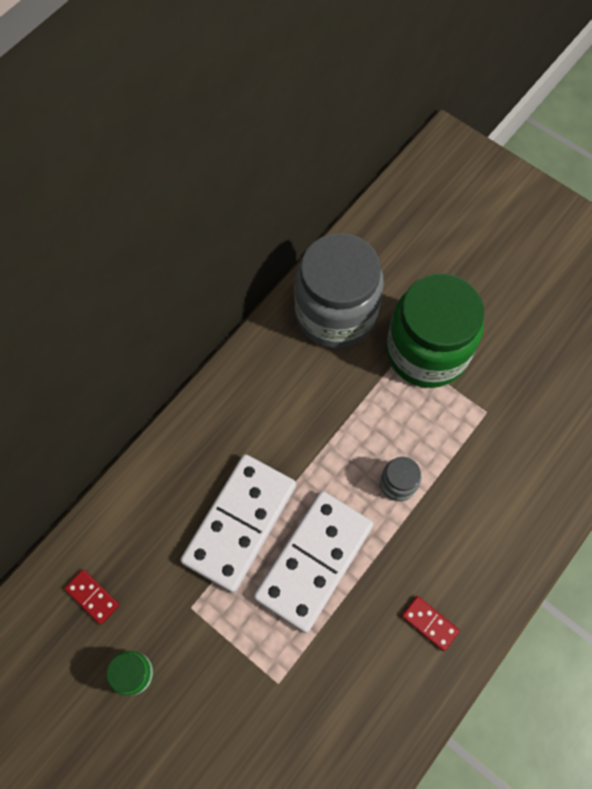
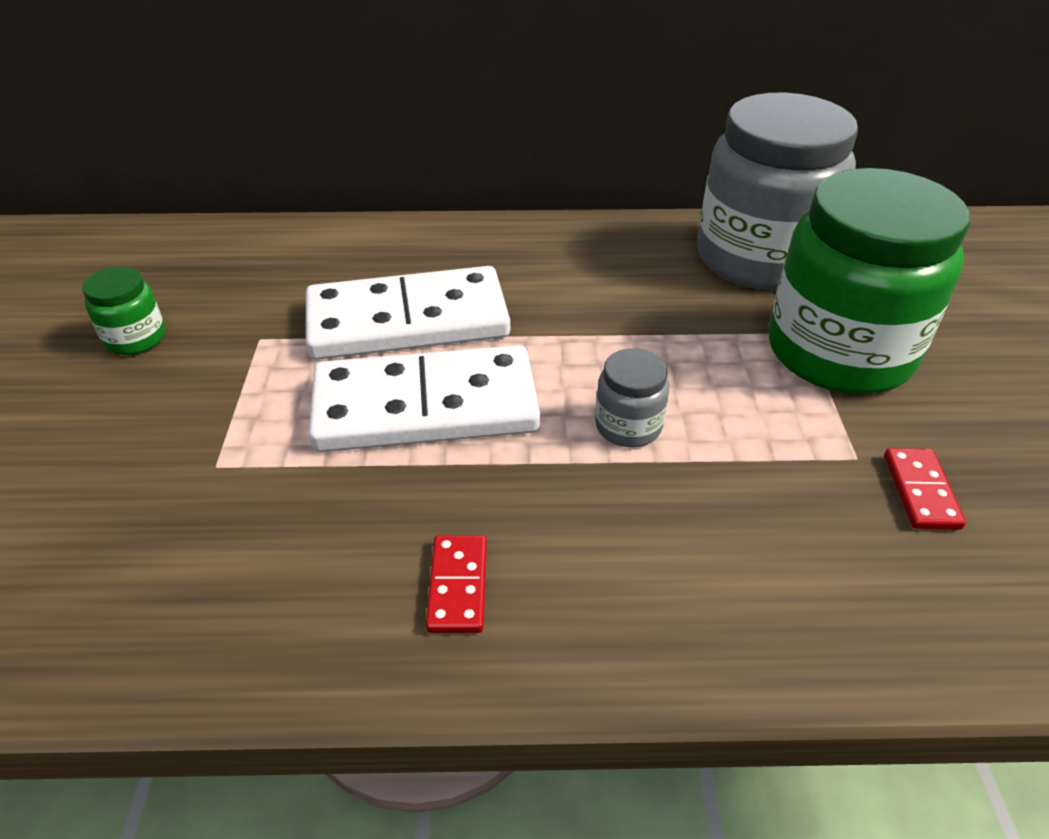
camera: 50 degrees right, 25 degrees down
(92, 597) = (209, 267): red domino -> red domino (920, 491)

